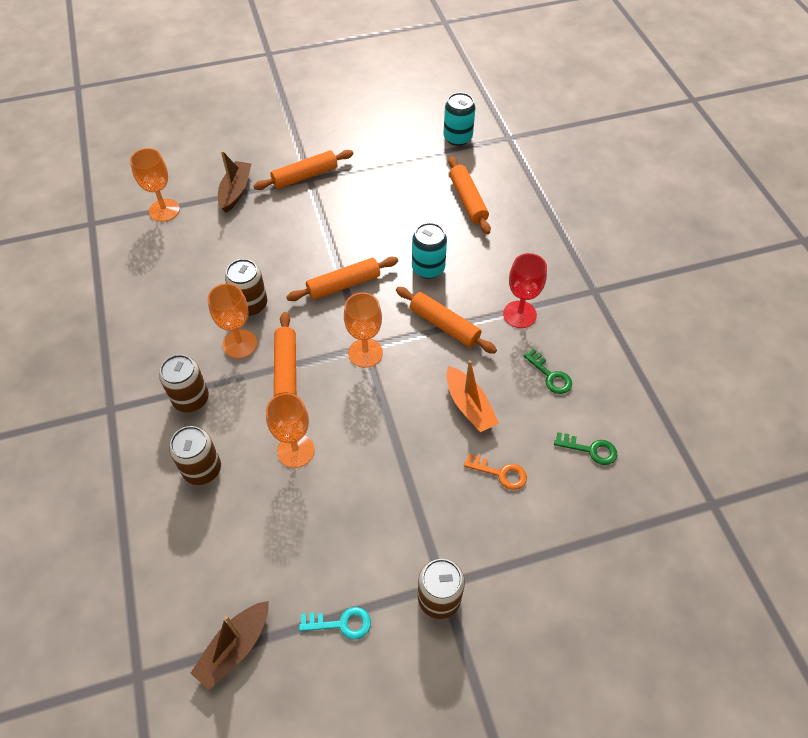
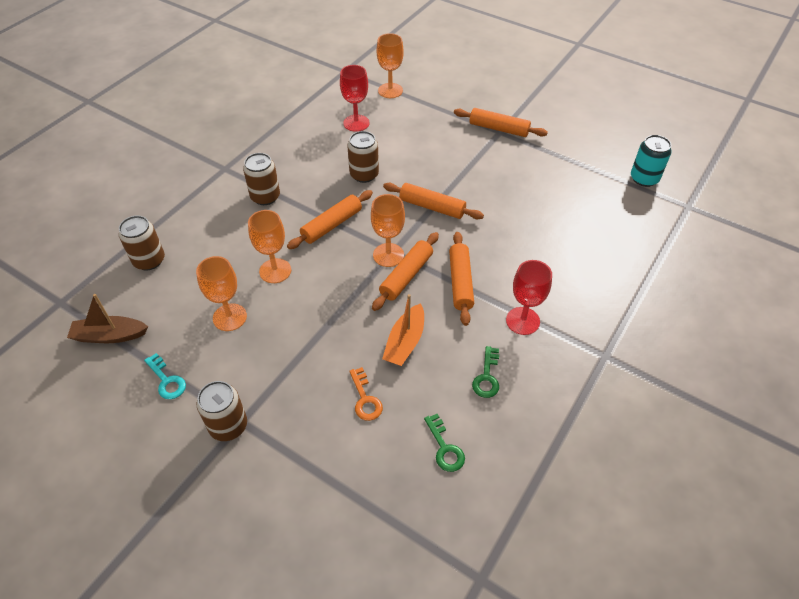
camera: 50 degrees right, 5 degrees down
(176, 264) = (356, 123): none -> red goblet
(202, 469) = (220, 236): brown can -> brown can (149, 260)
(235, 191) = (444, 108): brown boat -> none
(240, 344) = (328, 190): orange goblet -> orange goblet (230, 317)
(428, 268) = (500, 241): turquoise can -> none
(468, 200) = (592, 222): orange rolling pin -> orange rolling pin (406, 276)

